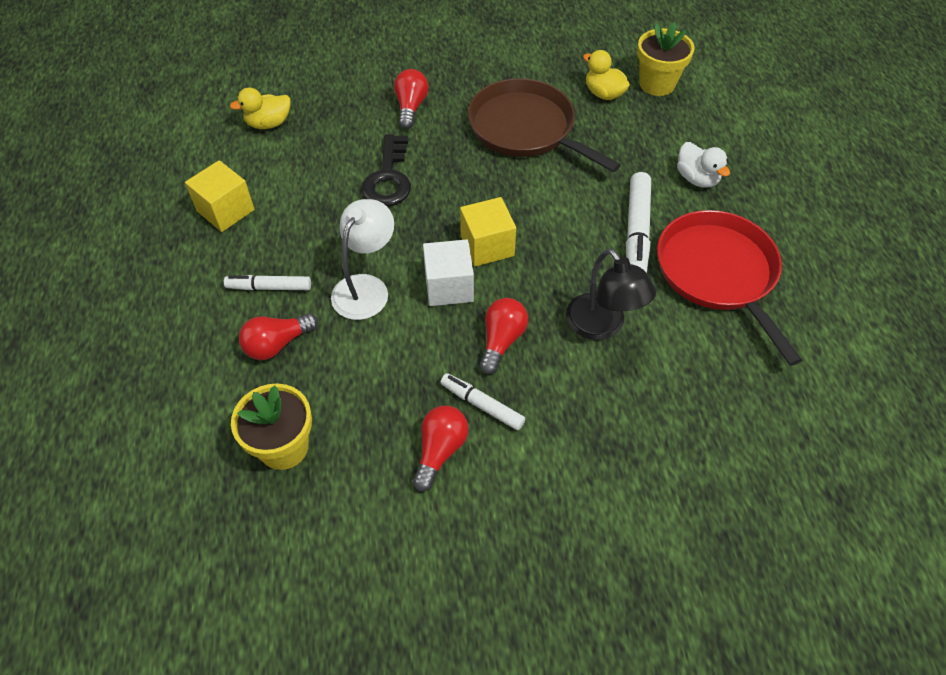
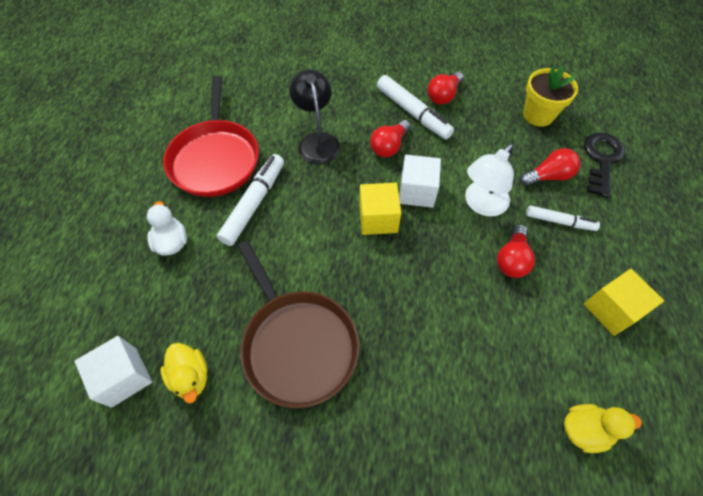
camera: 165 degrees left, 5 degrees up
(388, 178) = (452, 312): black key -> black key (601, 160)
(411, 107) = (414, 414): red light bulb -> red light bulb (512, 259)
(482, 405) = (413, 112): white marker -> white marker, size x1.61
(657, 84) = (124, 377): yellow flower pot -> white cube

